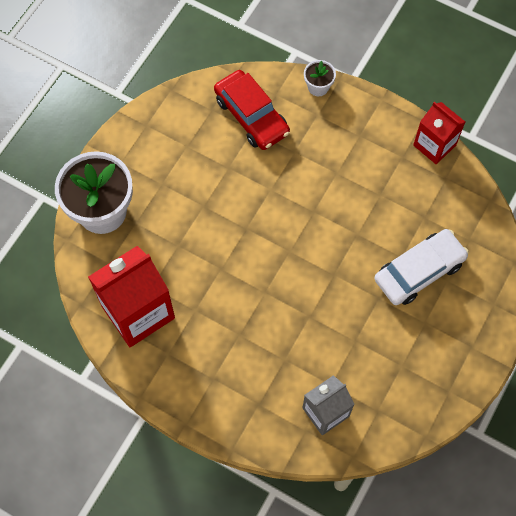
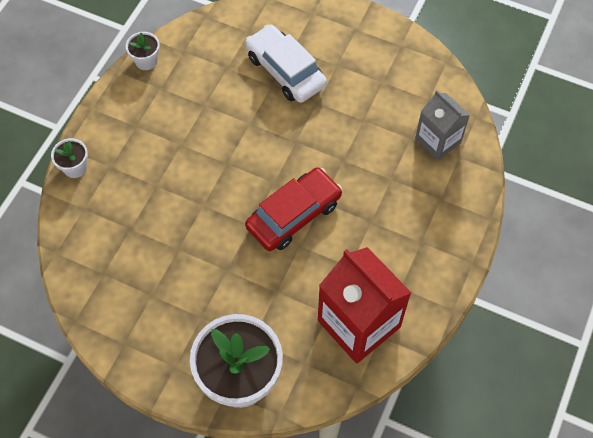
camera: 95 degrees left, 5 degrees down
(251, 116) = (111, 231): red car -> red car (294, 215)
(434, 145) = (146, 61): red carton -> white flower pot

